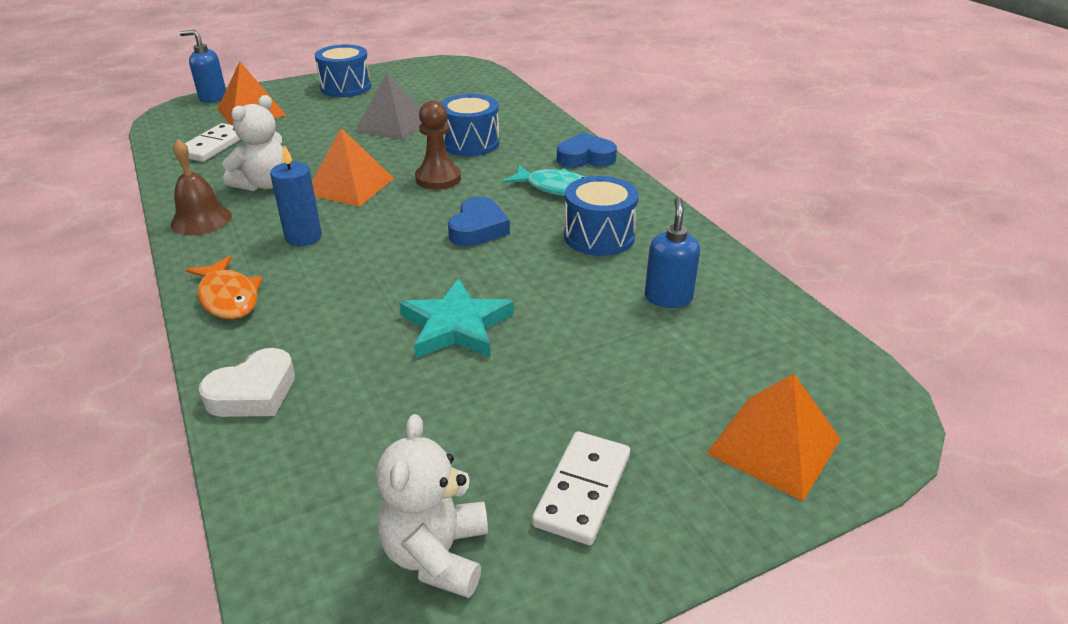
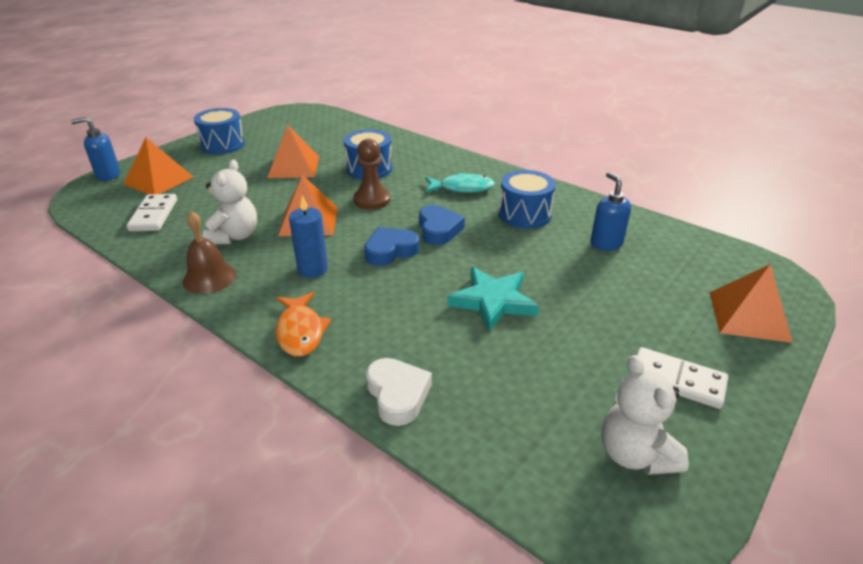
camera: 25 degrees left, 0 degrees up
(228, 297) = (300, 331): orange fish -> orange fish turned 45 degrees clockwise
(253, 392) = (397, 395): white heart -> white heart turned 45 degrees counterclockwise
(393, 125) = (294, 167): grey pyramid -> orange pyramid
(583, 490) = (677, 380): white domino -> white domino turned 60 degrees counterclockwise
(585, 158) = (462, 162): blue heart -> blue heart (390, 251)

